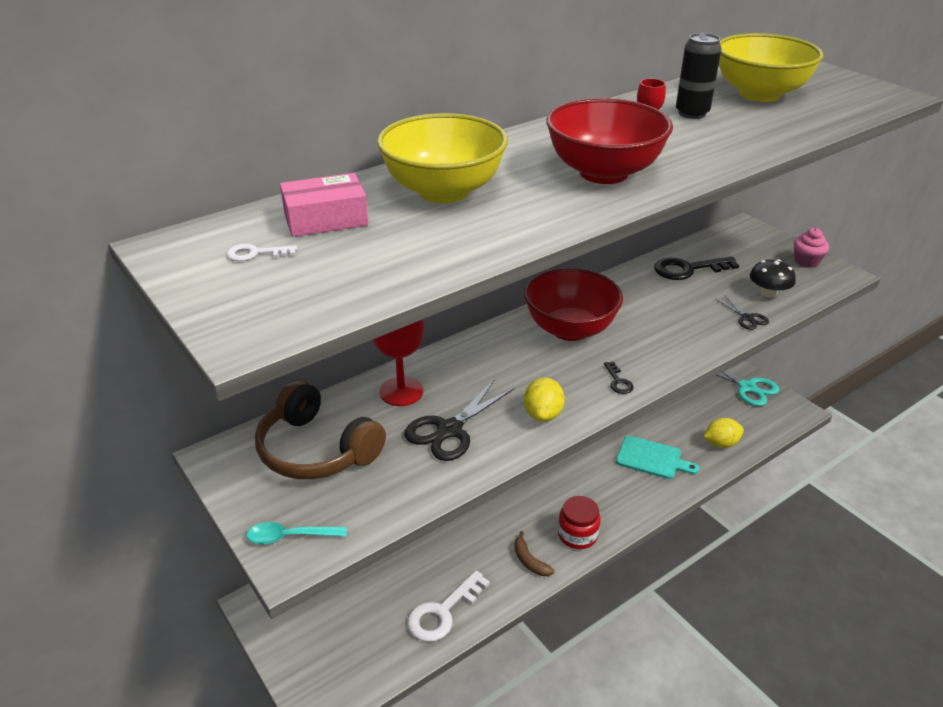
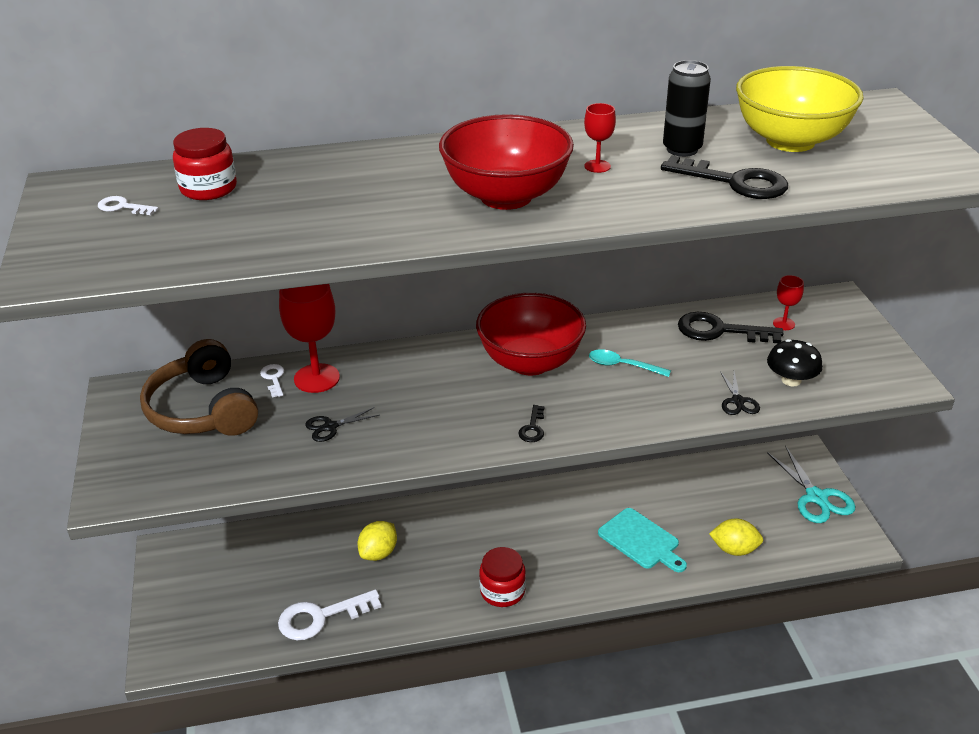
camera: 25 degrees right, 0 degrees up
(290, 537) = (125, 477): turquoise spoon -> turquoise spoon (623, 366)
(326, 219) = (208, 188): pink box -> red jar
(361, 403) = (273, 378): none -> white key
(443, 191) = (335, 184): yellow bowl -> none
(450, 430) = (330, 427): black scissors -> black scissors, size x0.54
(529, 561) = (436, 599): brown banana -> none
(543, 414) = (429, 438): yellow lemon -> yellow lemon (378, 553)
(727, 253) = (783, 324): none -> red goblet
(759, 129) = (734, 182): none -> black key
(806, 261) = (875, 356): pink cupcake -> none

